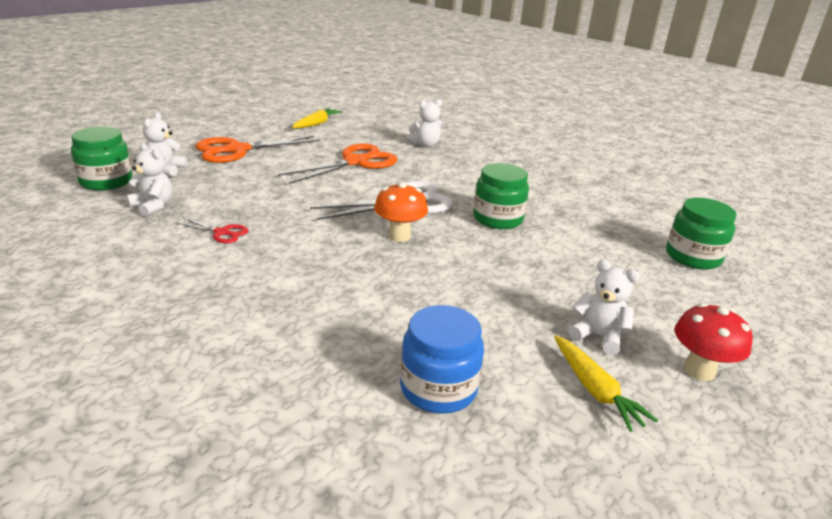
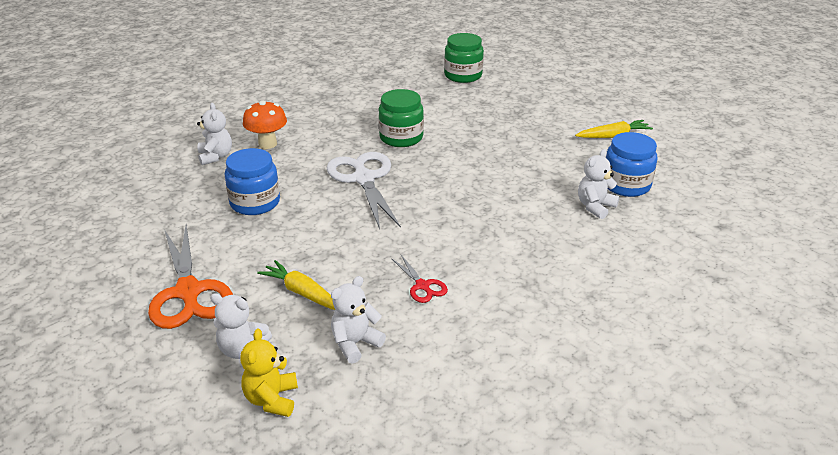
camera: 80 degrees left, 5 degrees up
(106, 181) = (272, 399): green jar -> yellow teddy bear
(222, 232) = (422, 286): red scissors -> red scissors turned 120 degrees clockwise
(316, 124) = (109, 229): yellow carrot -> yellow carrot (302, 293)
(356, 162) = (255, 203): orange scissors -> blue jar
(399, 236) = (431, 186): orange mushroom -> orange mushroom (267, 144)
(598, 336) = (562, 126): white teddy bear -> white teddy bear (595, 207)
(699, 370) = (588, 103): red mushroom -> none

